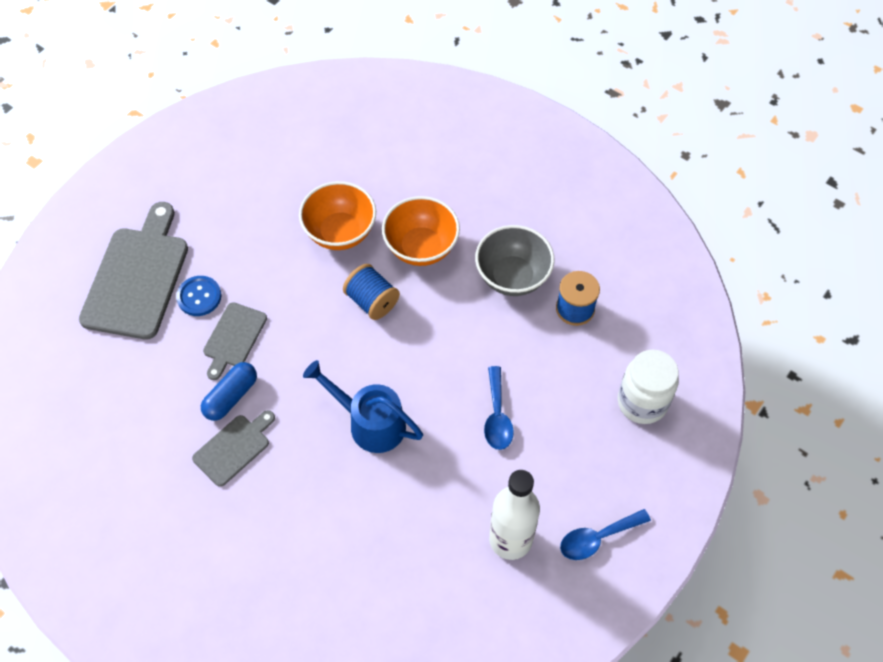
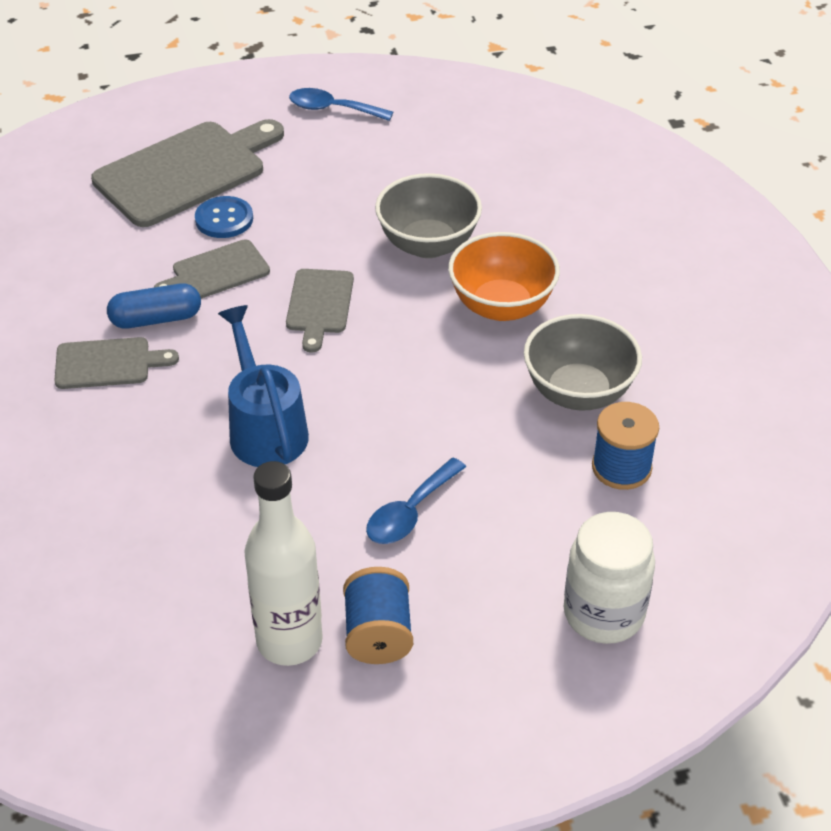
camera: 40 degrees right, 15 degrees down
(319, 318) = (319, 305): none -> grey cutting board
(340, 232) = (428, 244): orange bowl -> grey bowl
(372, 301) = (392, 323): blue spool -> blue spool (378, 634)
(597, 538) = (391, 713): blue spoon -> blue spoon (332, 109)

